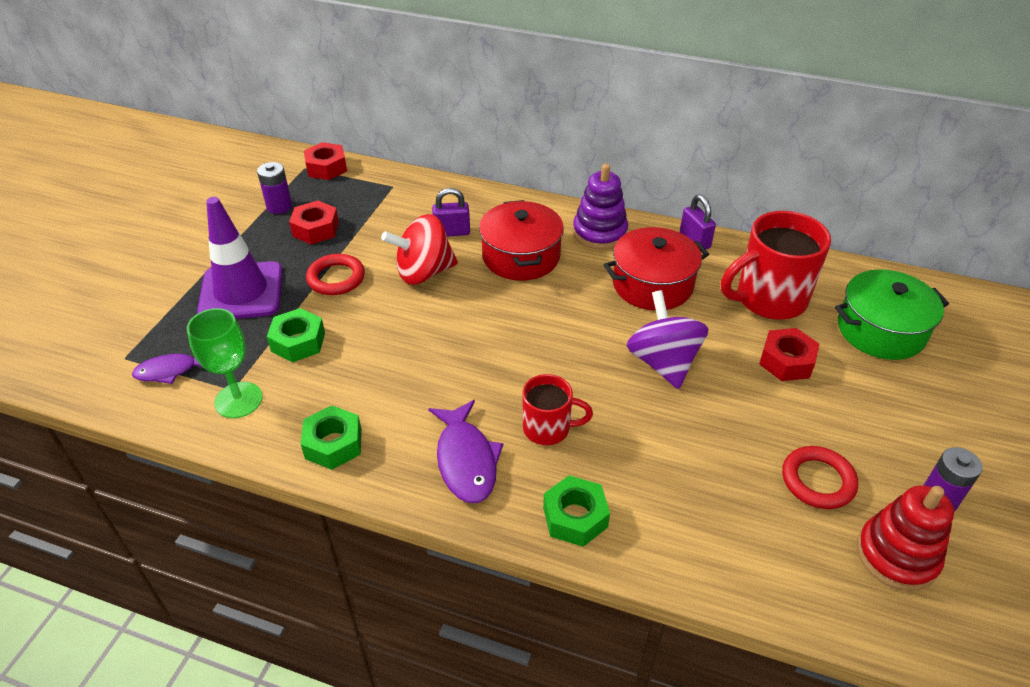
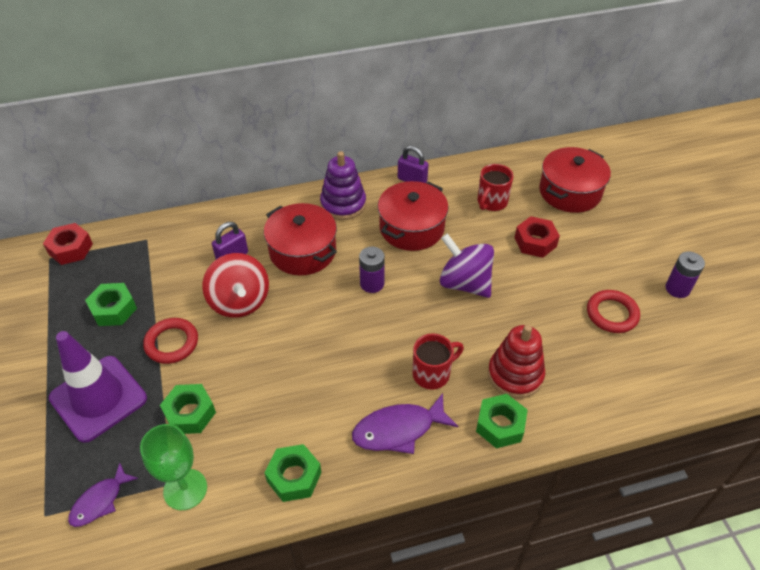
camera: 35 degrees left, 5 degrees up
(279, 206) = (60, 305): purple battery -> purple battery (372, 284)
(316, 229) = (113, 309): red nut -> green nut
(424, 272) = (239, 301): red spinning top -> red spinning top turned 60 degrees counterclockwise
(466, 460) = (398, 430): purple fish -> purple fish turned 120 degrees clockwise
(768, 299) = (491, 202): red mug -> red mug, size x0.57
(880, 330) = (570, 192): green pot -> red pot
(896, 555) = (683, 336): red stacking toy -> red stacking toy (515, 375)

